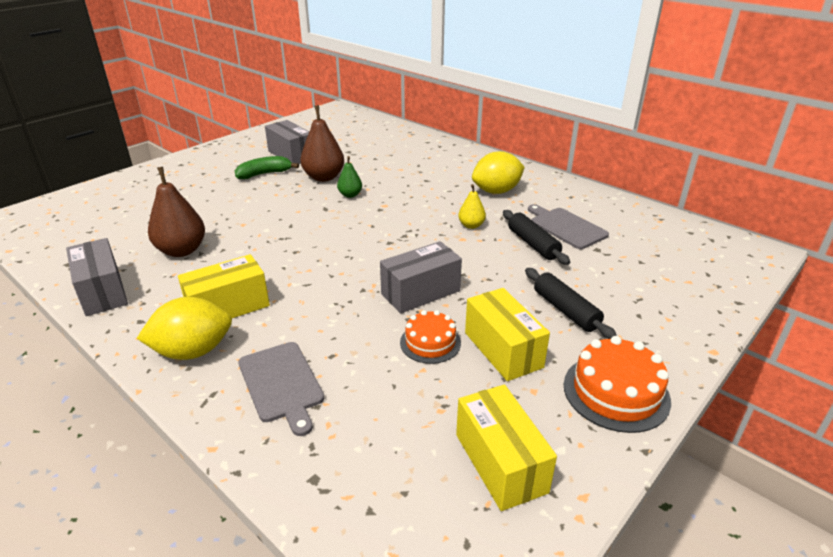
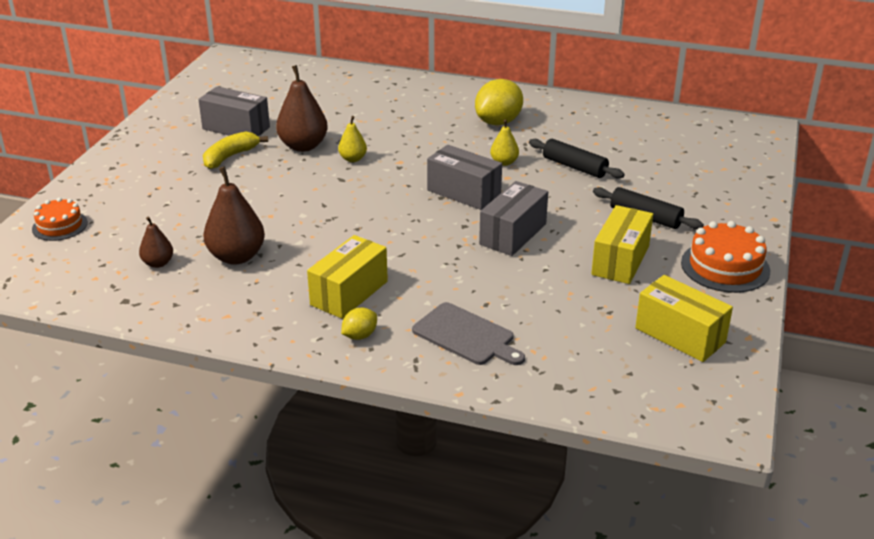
camera: 25 degrees left, 0 degrees up
(102, 291) = (202, 314): grey box -> grey box (464, 193)
(124, 240) = (158, 263): none -> brown pear
(193, 351) = (359, 336): yellow lemon -> yellow lemon, size x0.51
(264, 174) = (230, 157): green banana -> yellow banana
(350, 195) = (353, 159): green pear -> yellow pear
(430, 342) = (558, 271): orange cake -> orange cake (60, 226)
(503, 350) = (620, 260): yellow box -> yellow box turned 75 degrees clockwise
(566, 227) = (591, 144): grey cutting board -> none

